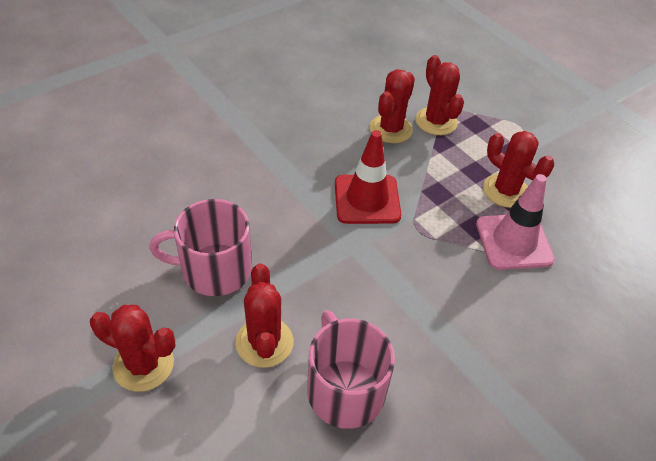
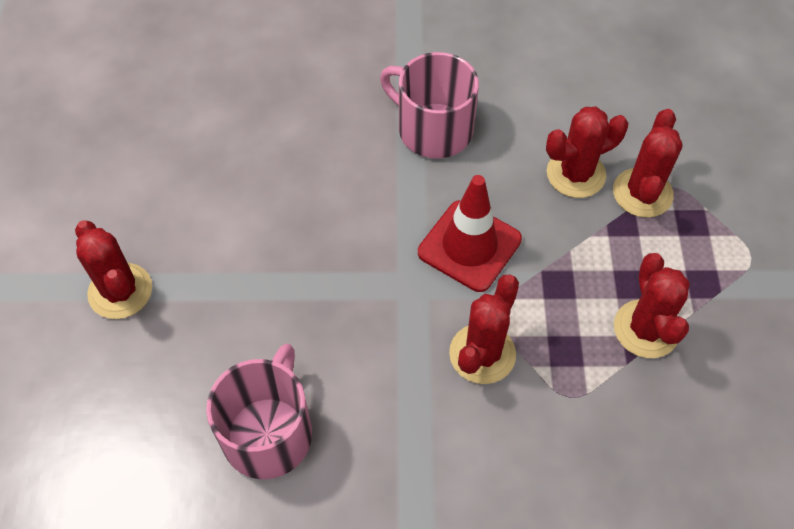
camera: 40 degrees right, 10 degrees up
(214, 269) = (252, 234): pink mug -> pink mug (433, 129)
(264, 342) = (236, 337): red cactus -> red cactus (482, 354)
(514, 242) = (594, 395): pink traffic cone -> none

